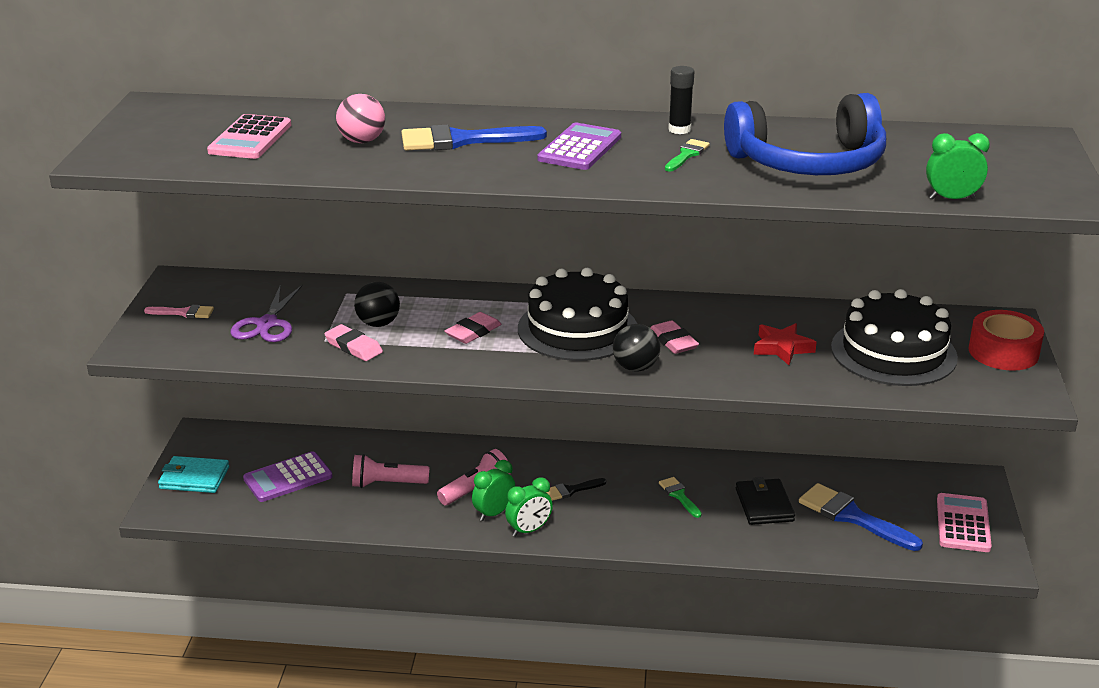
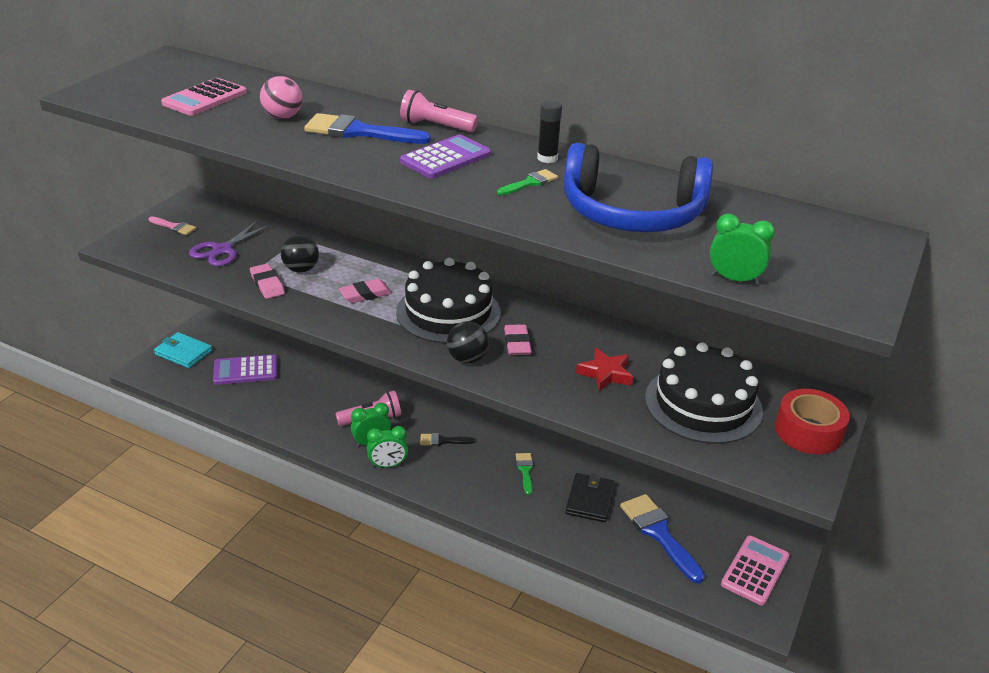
camera: 20 degrees right, 5 degrees up
(387, 484) = (311, 395): pink flashlight -> pink flashlight (436, 126)

